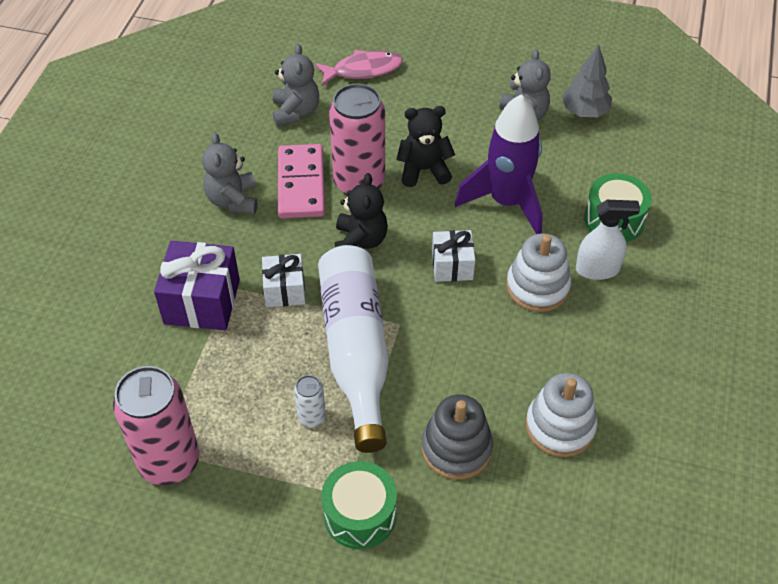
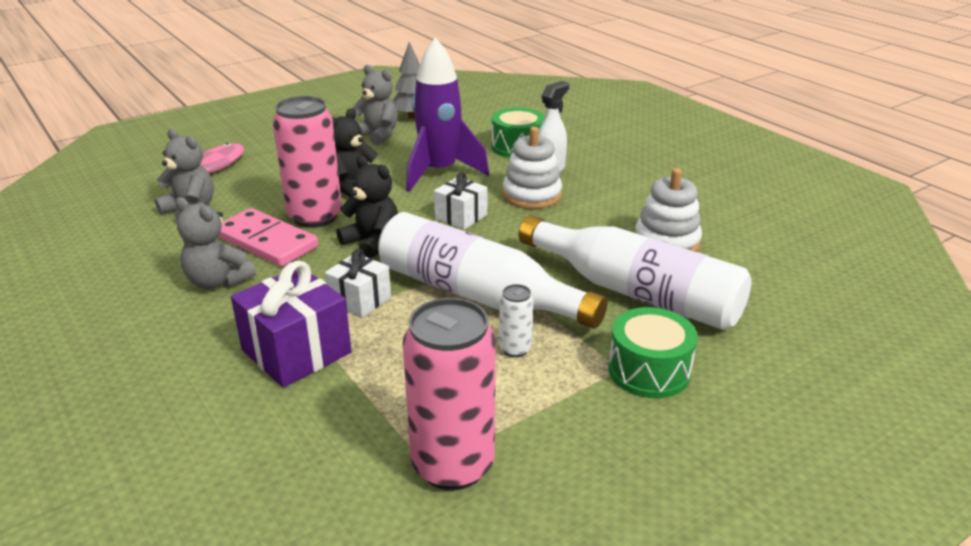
camera: 50 degrees left, 20 degrees down
(456, 448) = (635, 292): grey stacking toy -> white bottle

